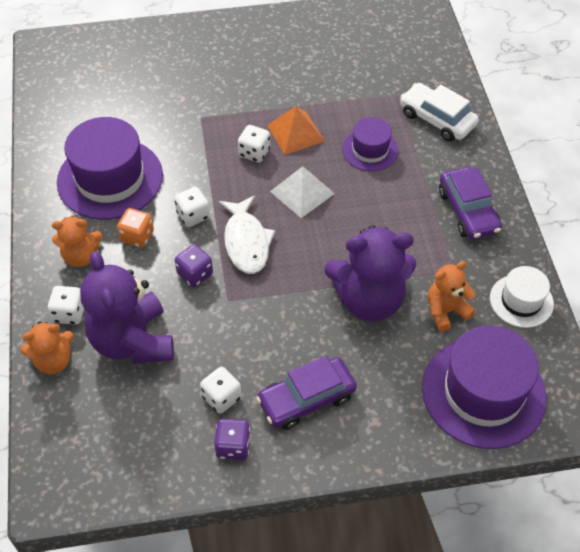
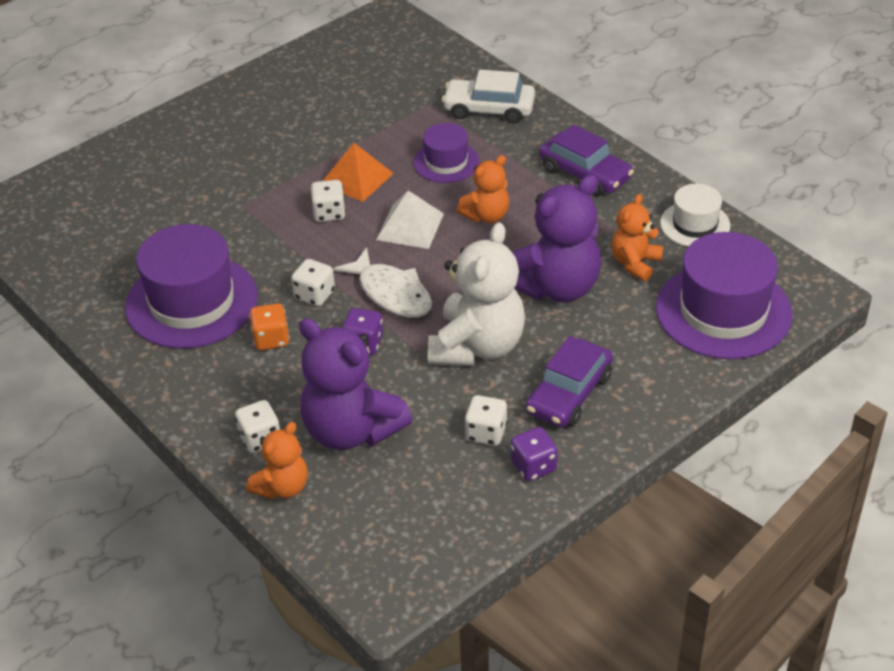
camera: 30 degrees left, 10 degrees down
(81, 256) = (225, 384): orange teddy bear -> orange teddy bear (486, 215)
(272, 320) = (477, 346): none -> white teddy bear

